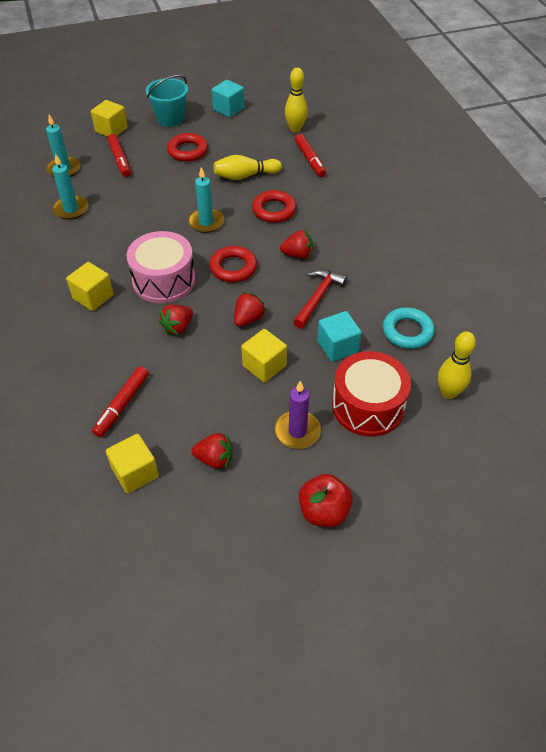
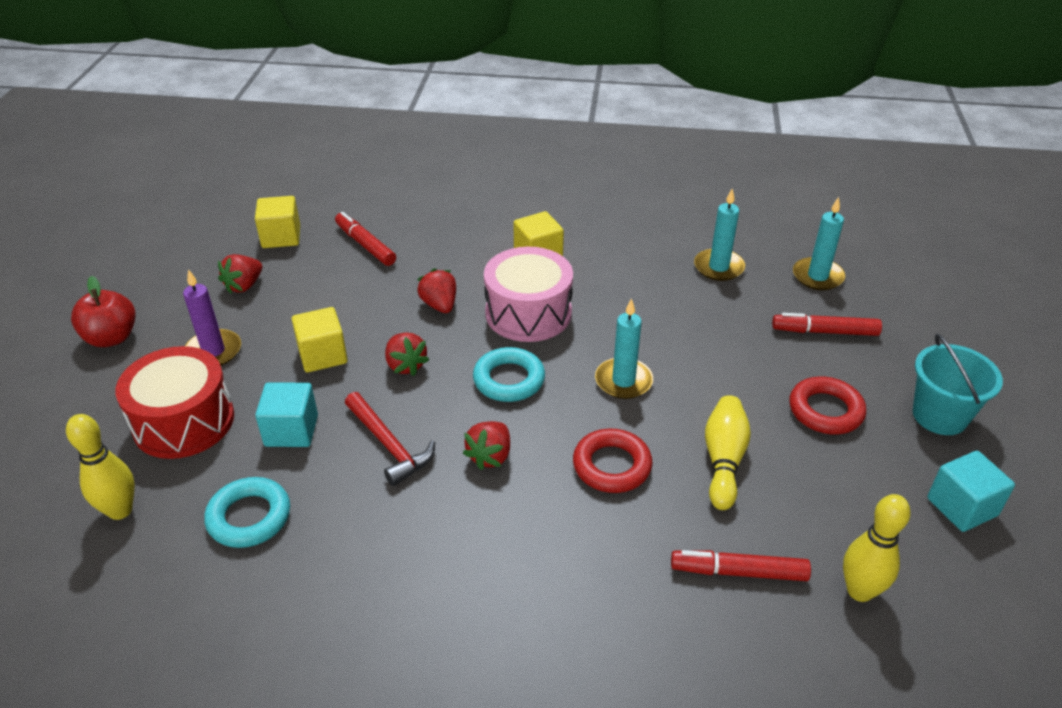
camera: 115 degrees right, 10 degrees down
(111, 130) = (916, 340): yellow cube -> none
(233, 268) = (509, 380): red ring -> turquoise ring

